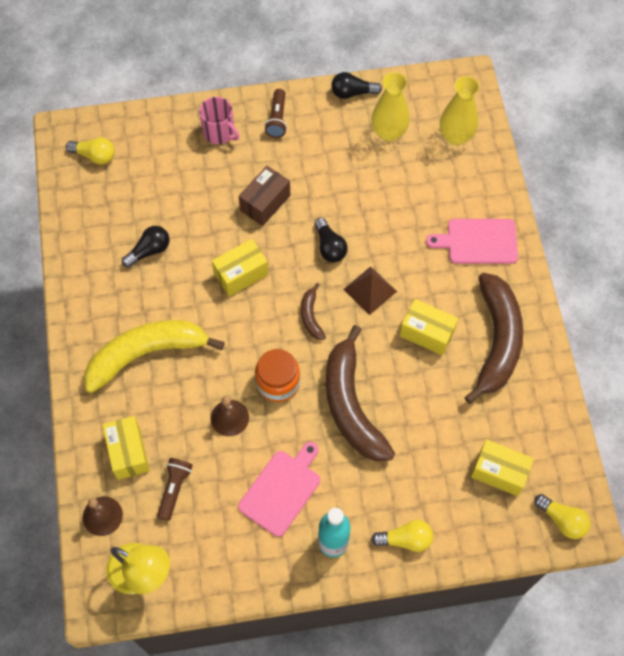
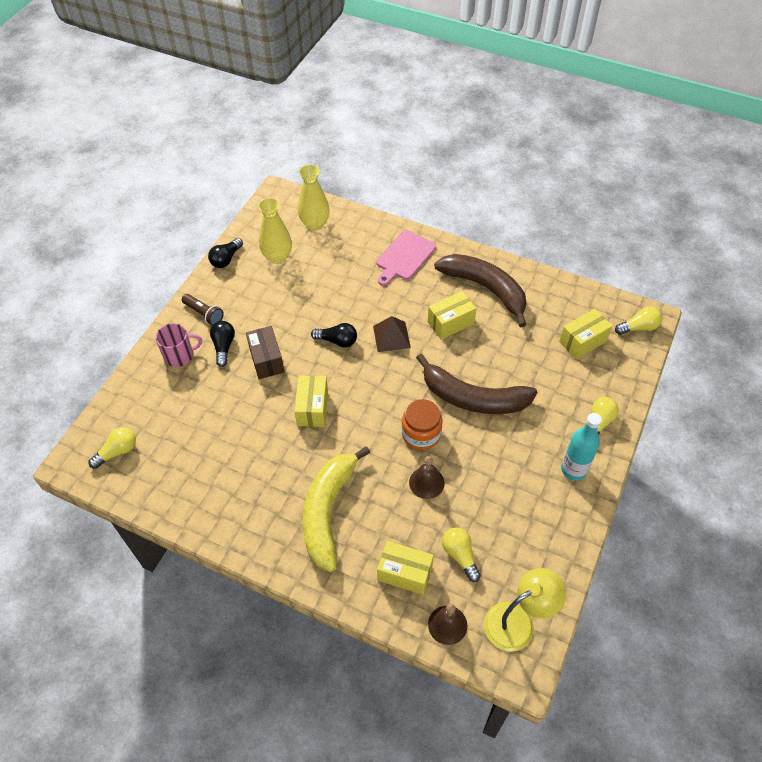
camera: 55 degrees left, 10 degrees down
(149, 251) = (239, 459): black light bulb -> black light bulb (224, 346)
(174, 489) = (460, 555): brown flashlight -> yellow light bulb
(281, 490) = (510, 480): pink cutting board -> none
(311, 316) = (383, 383): brown banana -> none

